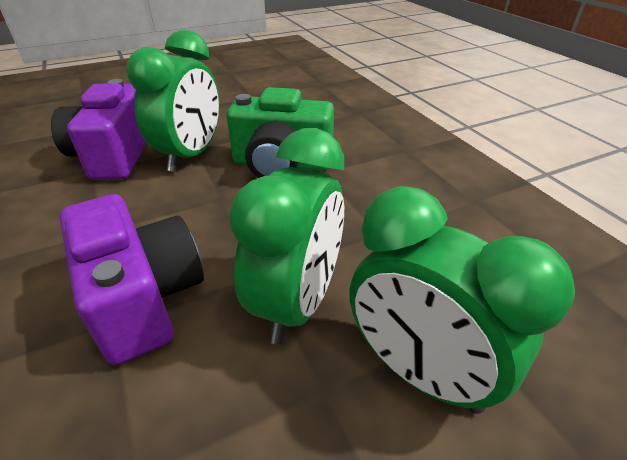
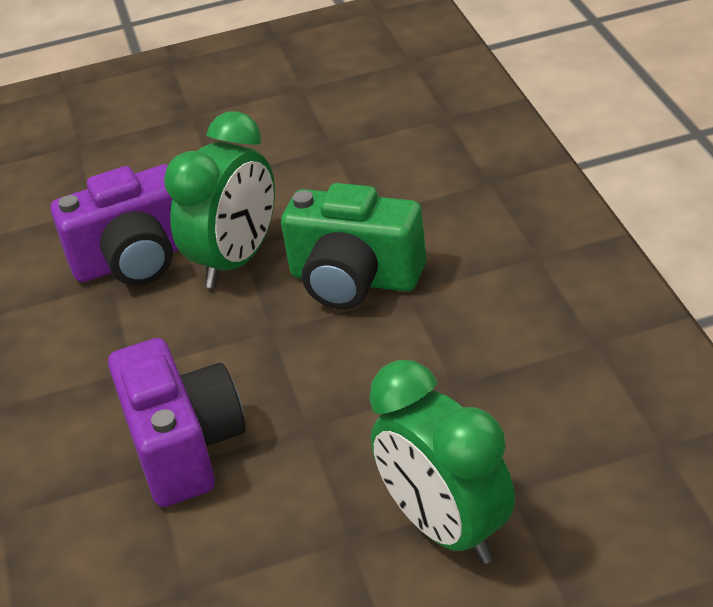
camera: 15 degrees right, 0 degrees up
(114, 156) = (136, 260): purple camera -> purple camera turned 120 degrees counterclockwise
(297, 302) = (341, 459): green clock -> none

